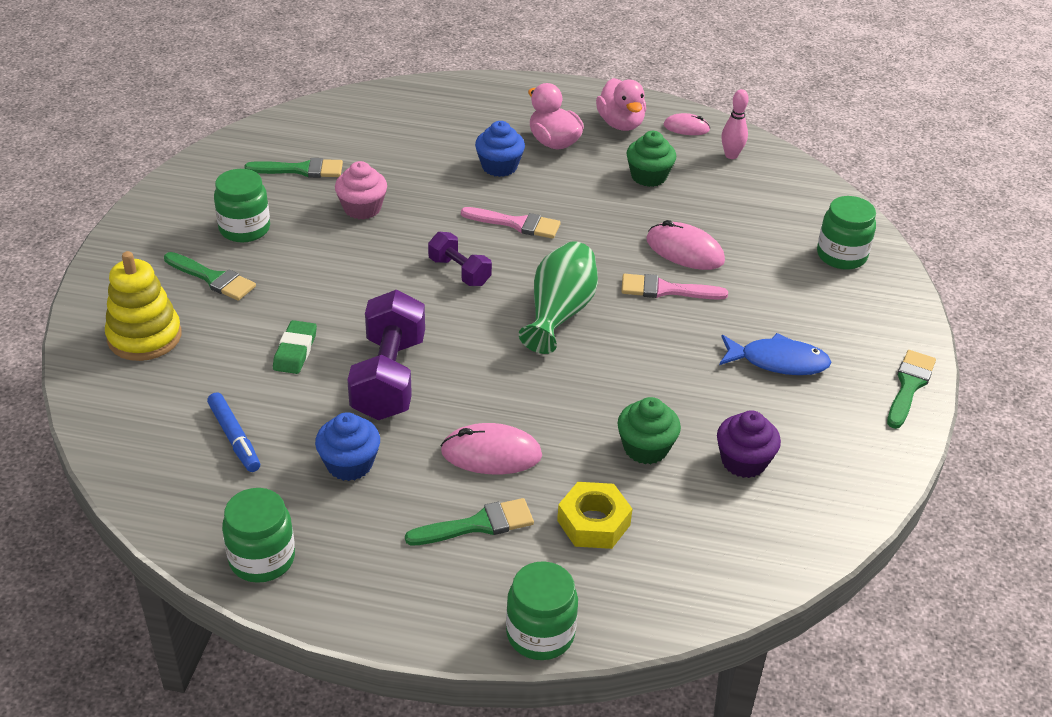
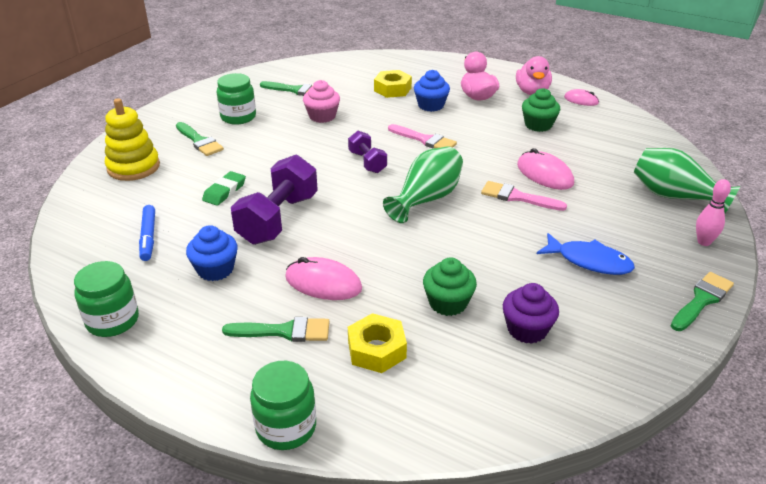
camera: 20 degrees right, 5 degrees down
(435, 147) = (392, 89): none -> yellow nut
(731, 155) = (609, 121): pink bowling pin -> pink bowling pin (703, 242)
(841, 255) = (674, 196): green jar -> green vase

